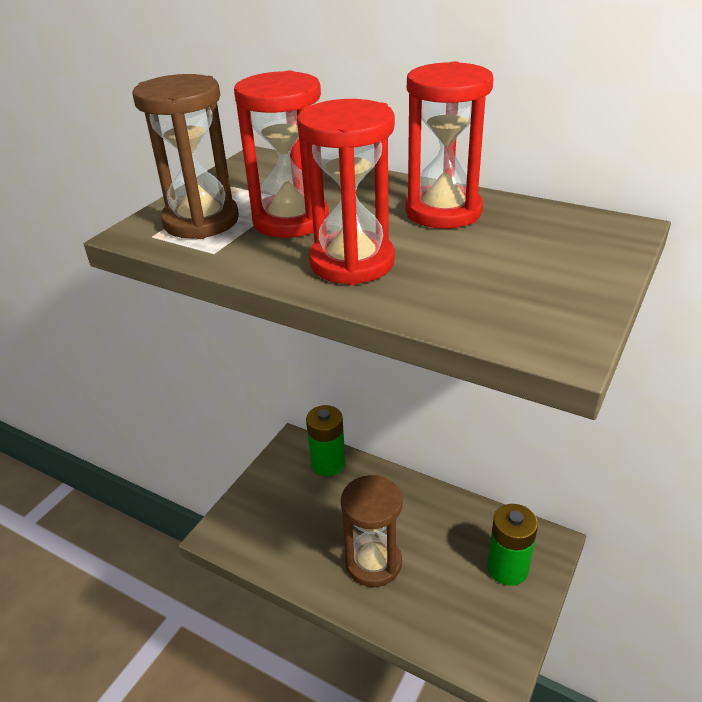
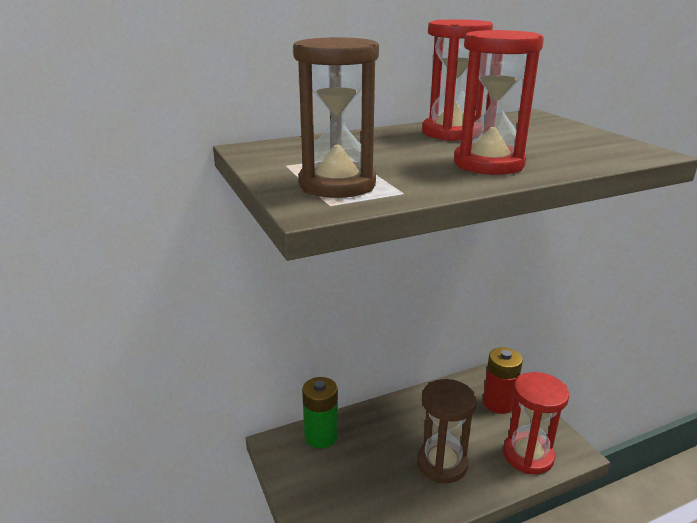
camera: 55 degrees left, 10 degrees down
(290, 220) = (391, 163): red hourglass -> red hourglass (528, 455)
(507, 568) = (498, 403): green battery -> red battery

